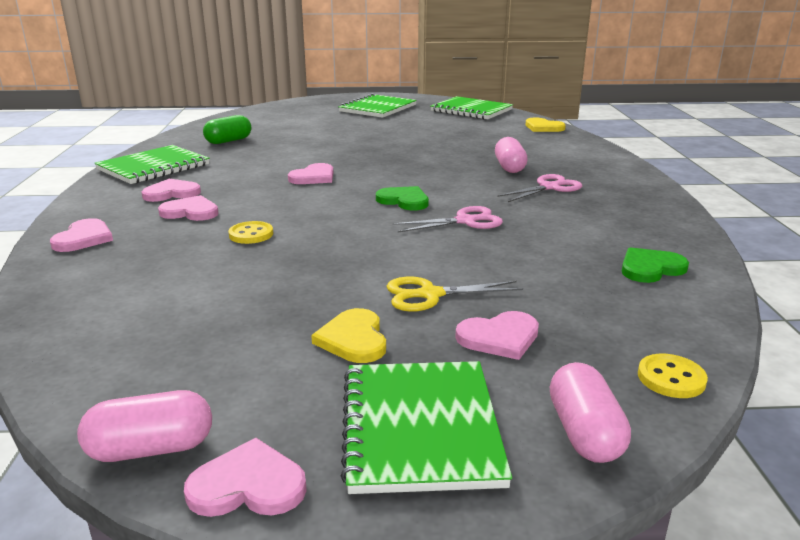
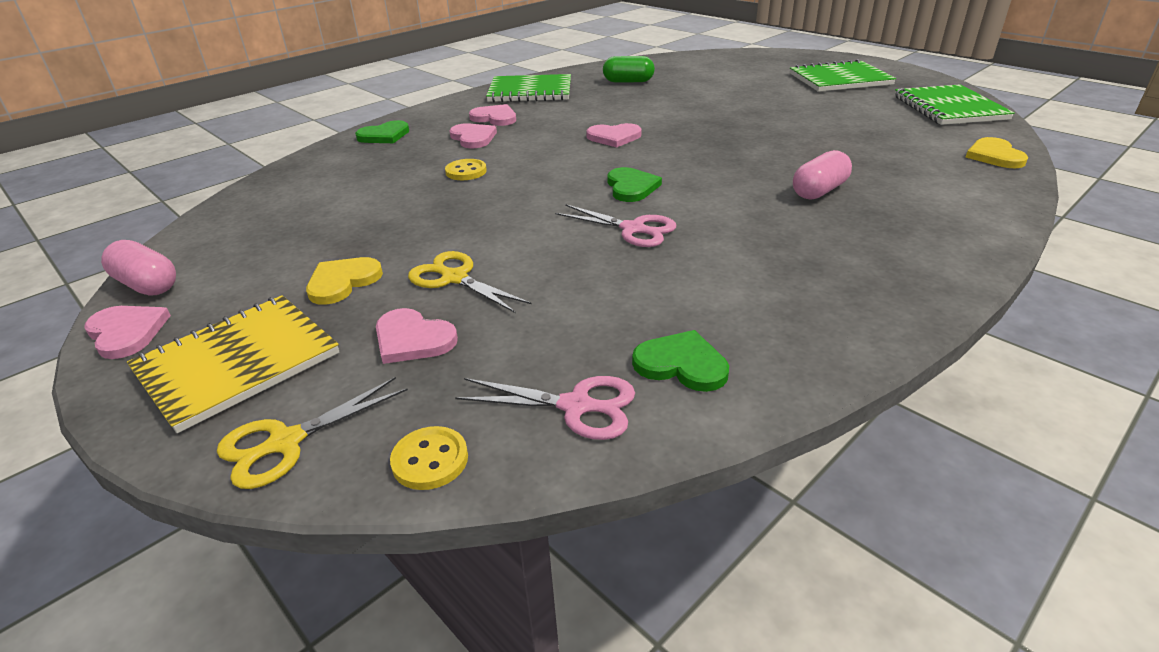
camera: 50 degrees right, 10 degrees up
(84, 238) = (384, 135): pink heart -> green heart
(420, 427) = (238, 363): green notebook -> yellow notebook
(549, 187) = (805, 230): pink scissors -> pink scissors (576, 406)
(584, 433) = (286, 442): pink capsule -> yellow scissors

